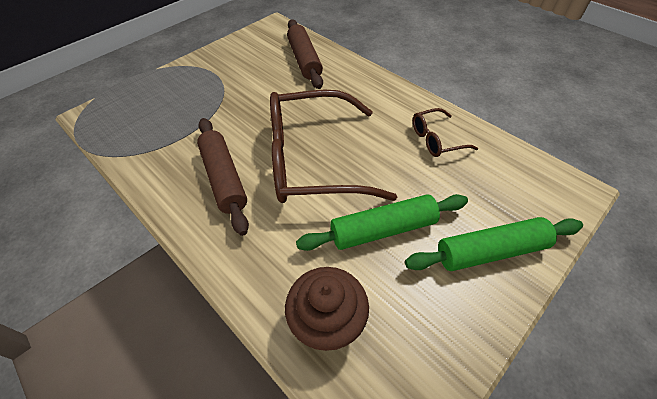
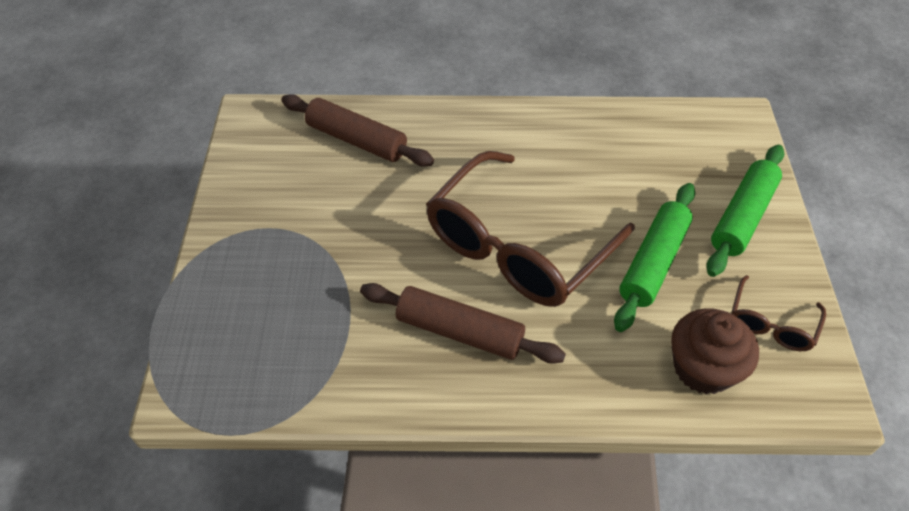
camera: 45 degrees left, 0 degrees up
(436, 139) = (596, 145): brown glasses -> brown glasses (771, 324)

